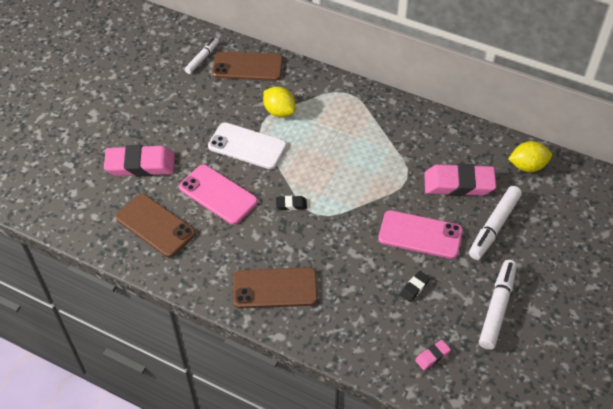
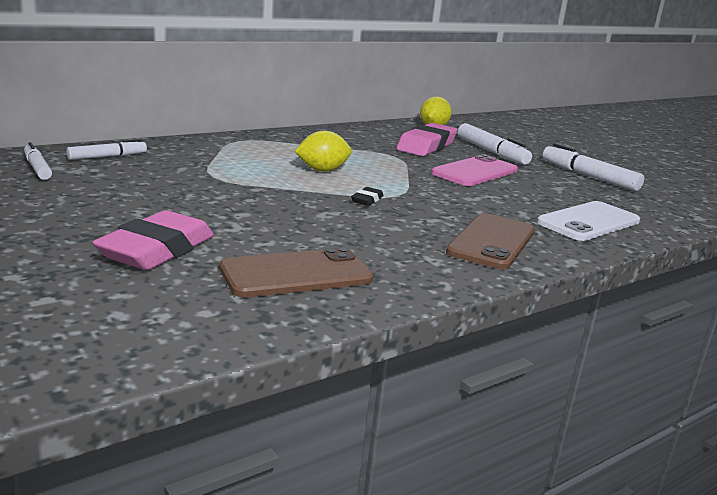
camera: 65 degrees left, 30 degrees down
(218, 194) = (295, 225): pink phone -> none
(247, 67) = (107, 157): brown phone -> white marker
(247, 146) = (238, 191): white phone -> white phone (589, 222)
(279, 111) = (212, 166): yellow lemon -> yellow lemon (322, 170)
(414, 288) = (543, 191): black eraser -> none
(432, 356) = (637, 209): pink eraser -> none

